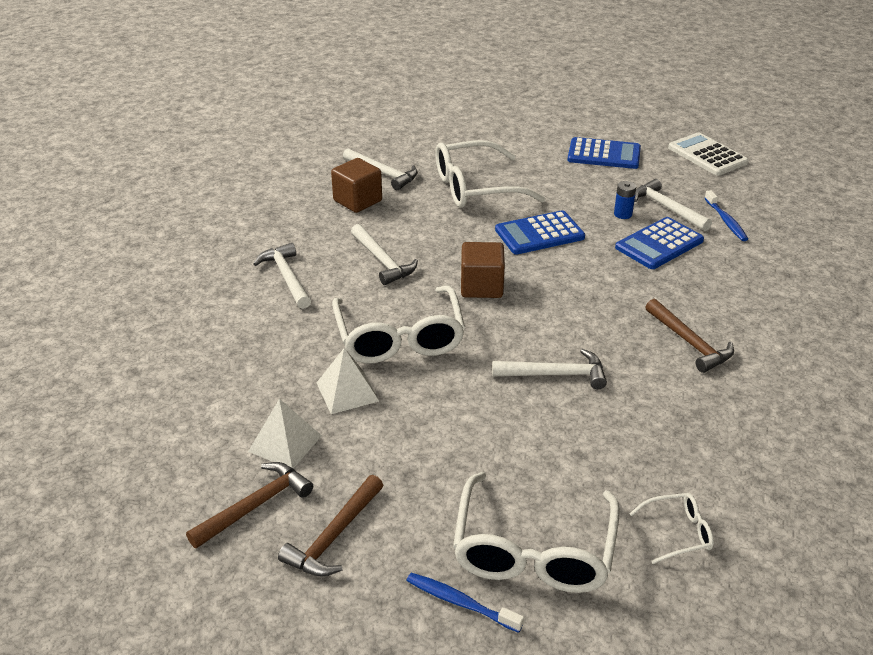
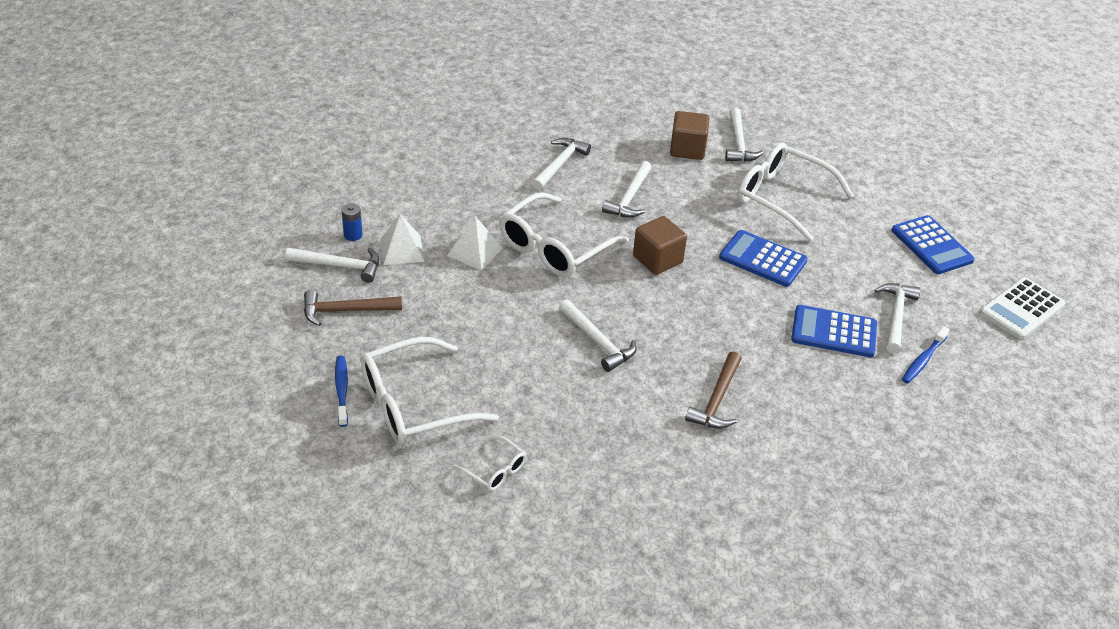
camera: 50 degrees right, 5 degrees up
(255, 506) = (340, 266): brown hammer -> white hammer
(623, 214) = (851, 294): blue battery -> blue battery (353, 235)
(707, 155) = (1021, 309): white calculator -> white calculator turned 150 degrees counterclockwise

